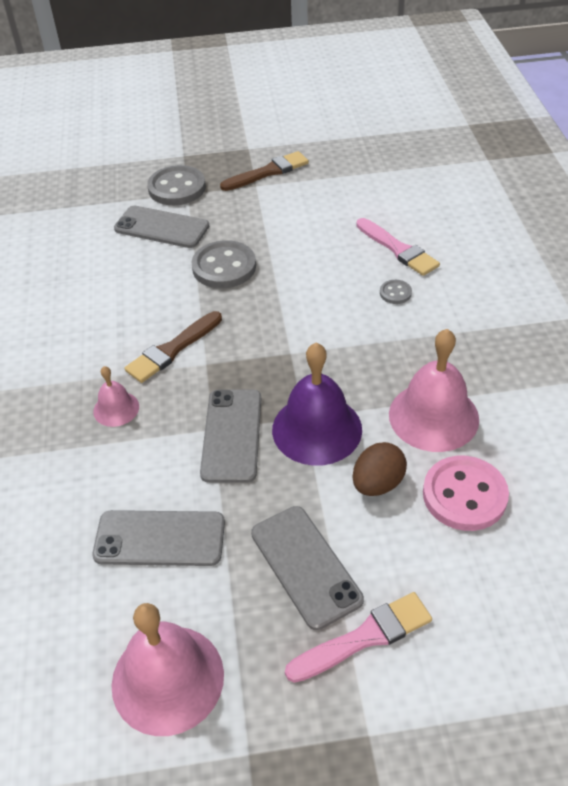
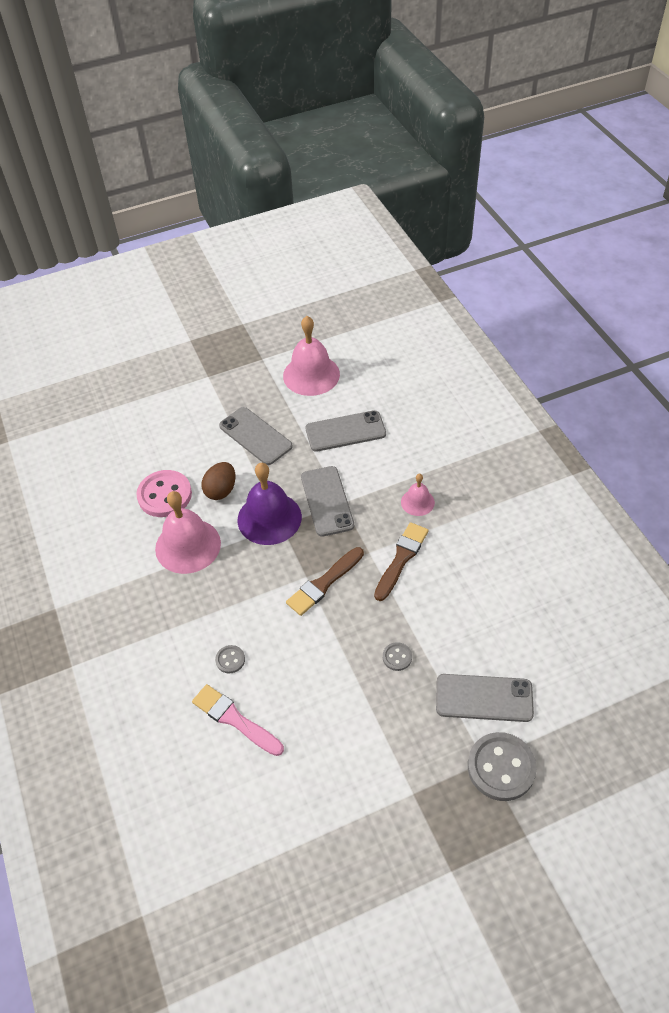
camera: 165 degrees right, 5 degrees up
(224, 267) = (397, 657): grey button -> grey button, size x0.48
(268, 172) = (408, 823): brown brush -> brown brush (324, 583)
(364, 637) = (216, 411): pink brush -> none

